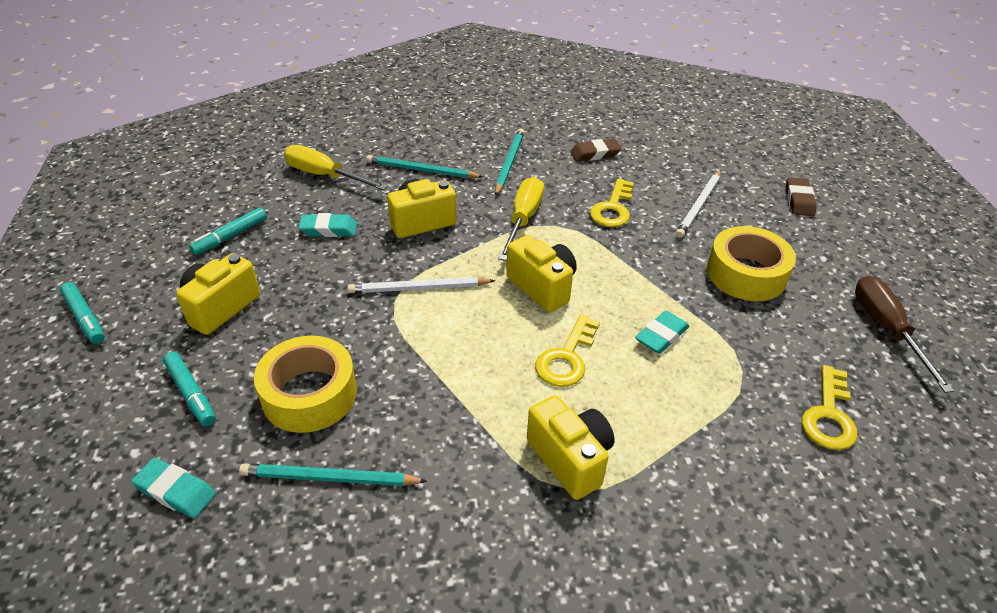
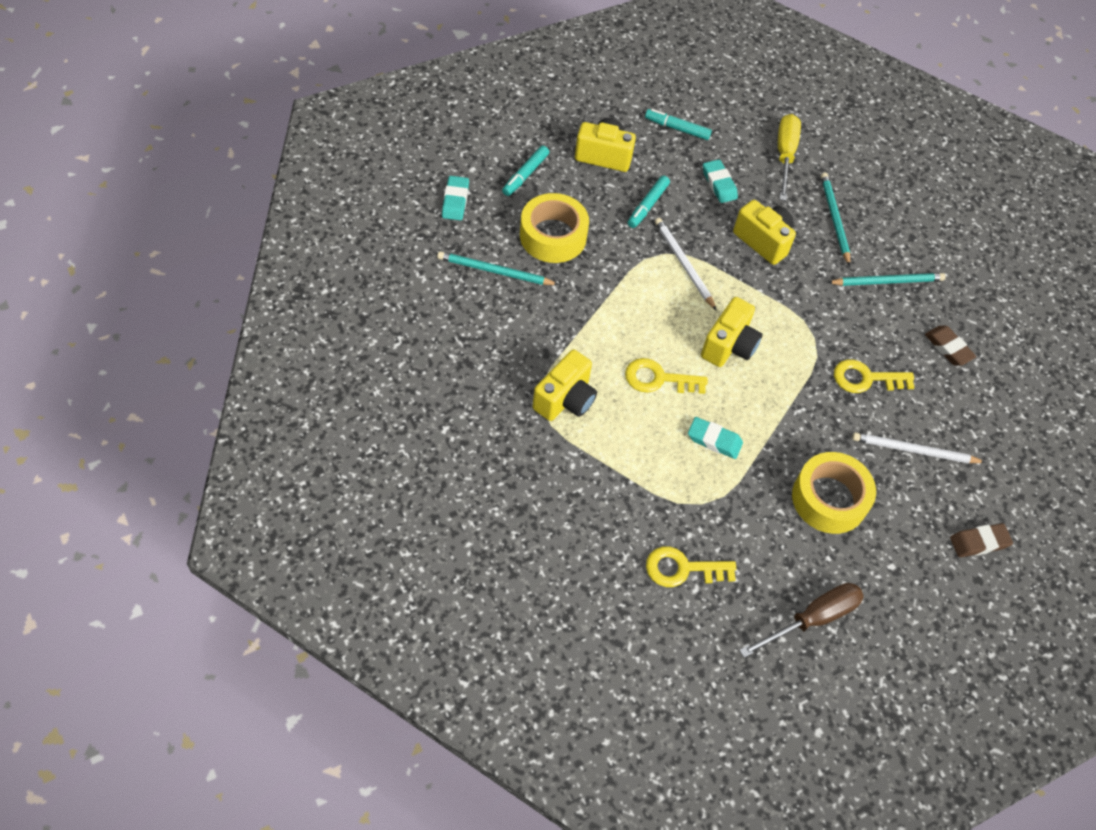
camera: 65 degrees right, 15 degrees up
(85, 318) = (559, 90): turquoise marker -> turquoise marker (648, 205)
(329, 478) = (494, 271): turquoise pencil -> turquoise pencil turned 60 degrees counterclockwise
(523, 219) = (808, 312): yellow screwdriver -> none

